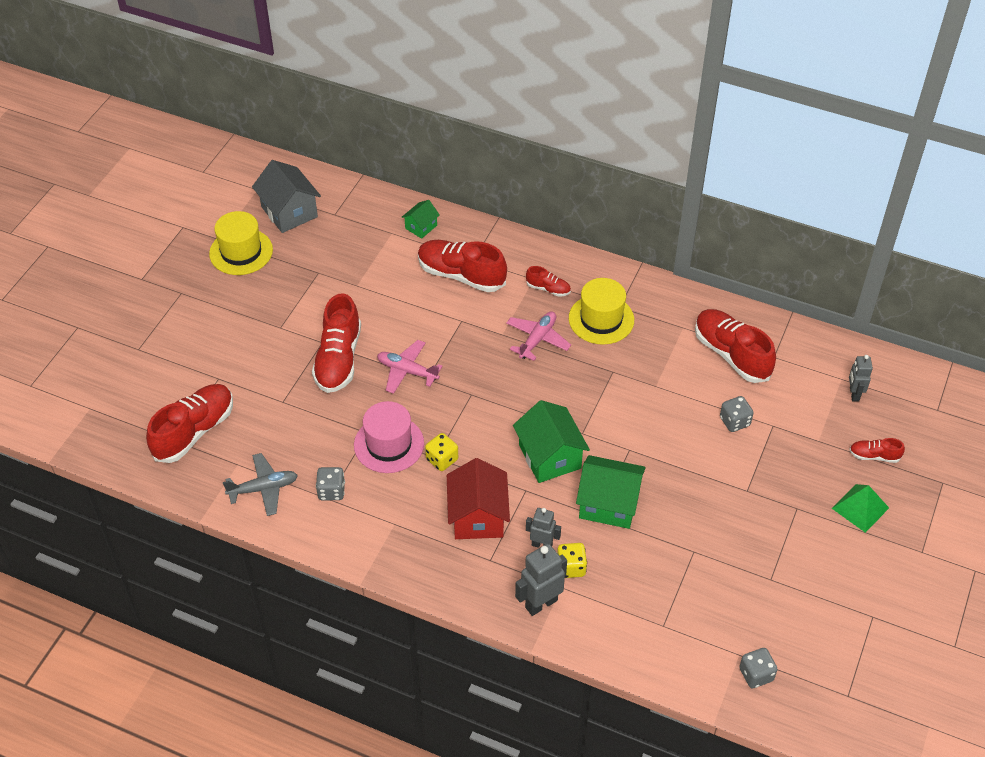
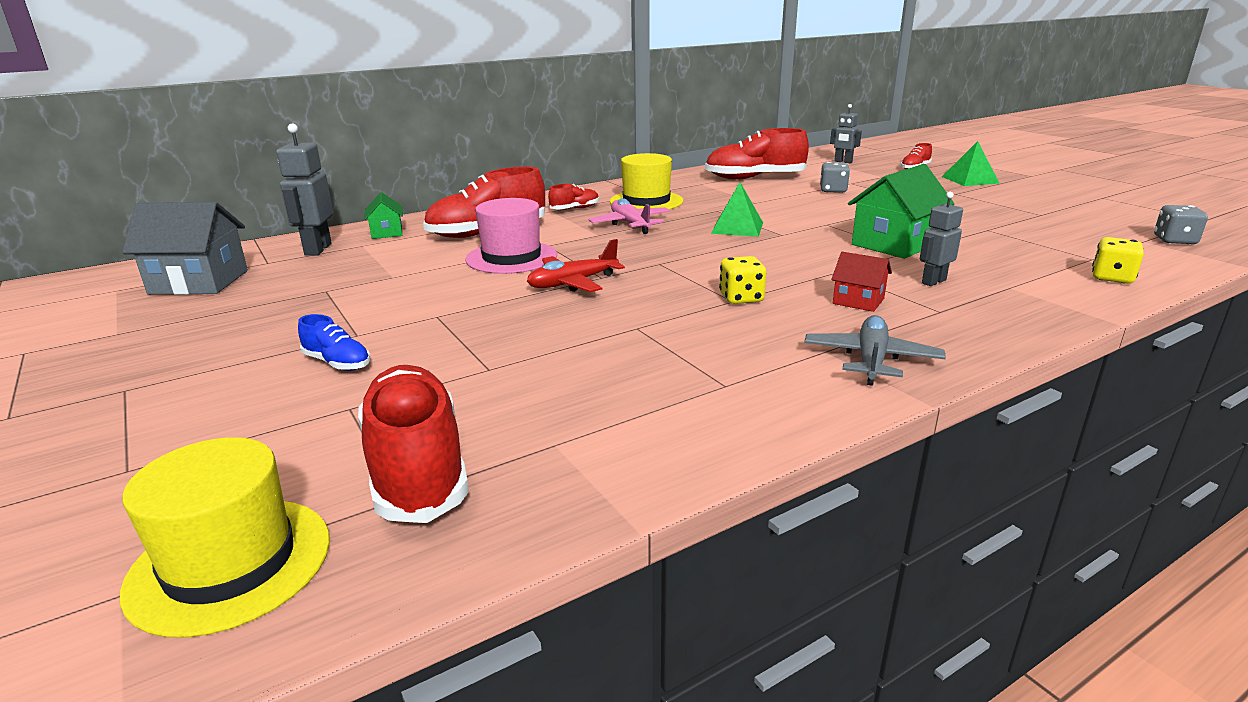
camera: 55 degrees left, 25 degrees down
(241, 252) = (176, 325): yellow hat -> yellow hat (230, 563)
(250, 343) = (337, 363): none -> blue shoe
(263, 488) = (641, 434): grey plane -> grey plane (871, 360)
(331, 491) = (714, 378): grey dice -> none
(338, 359) = (484, 313): red shoe -> none
(389, 444) = (675, 320): pink hat -> pink hat (511, 257)
(407, 371) = (573, 283): pink plane -> red plane
(478, 516) = (858, 301): red house -> red house, size x0.54
(541, 603) = (1033, 302): grey robot -> grey robot (317, 249)
(550, 457) = (799, 252): green house -> none
(571, 567) = (980, 276): yellow dice -> yellow dice (1112, 278)
(577, 402) = (737, 228): none -> green pyramid

